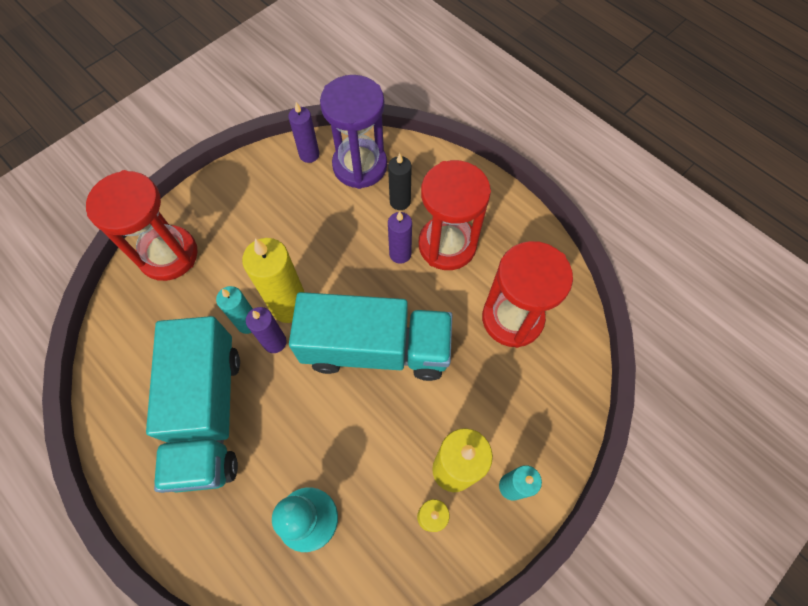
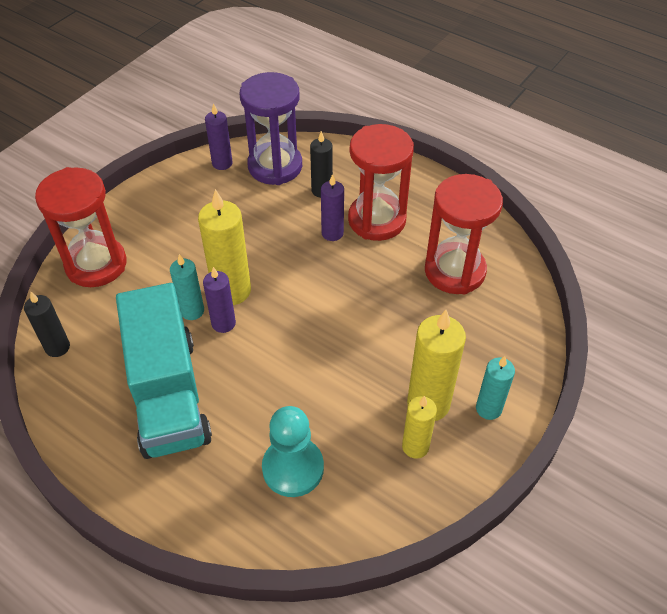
camera: 10 degrees left, 15 degrees down
(116, 343) = (57, 347): none -> black candle
(376, 348) = (327, 314): turquoise truck -> none

